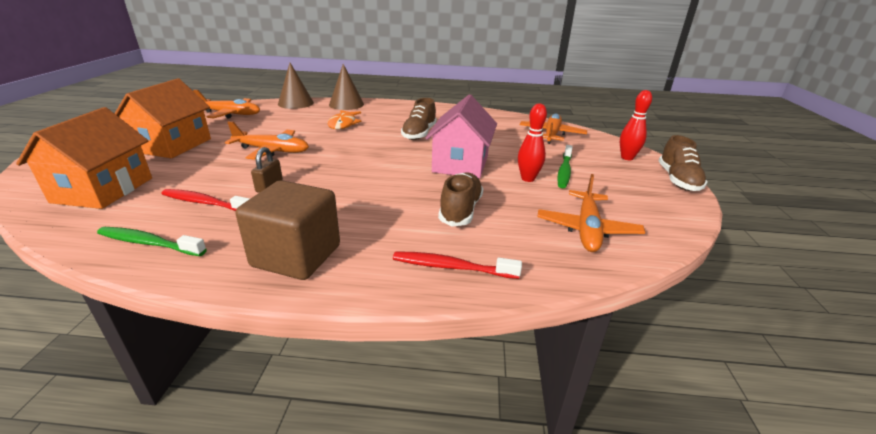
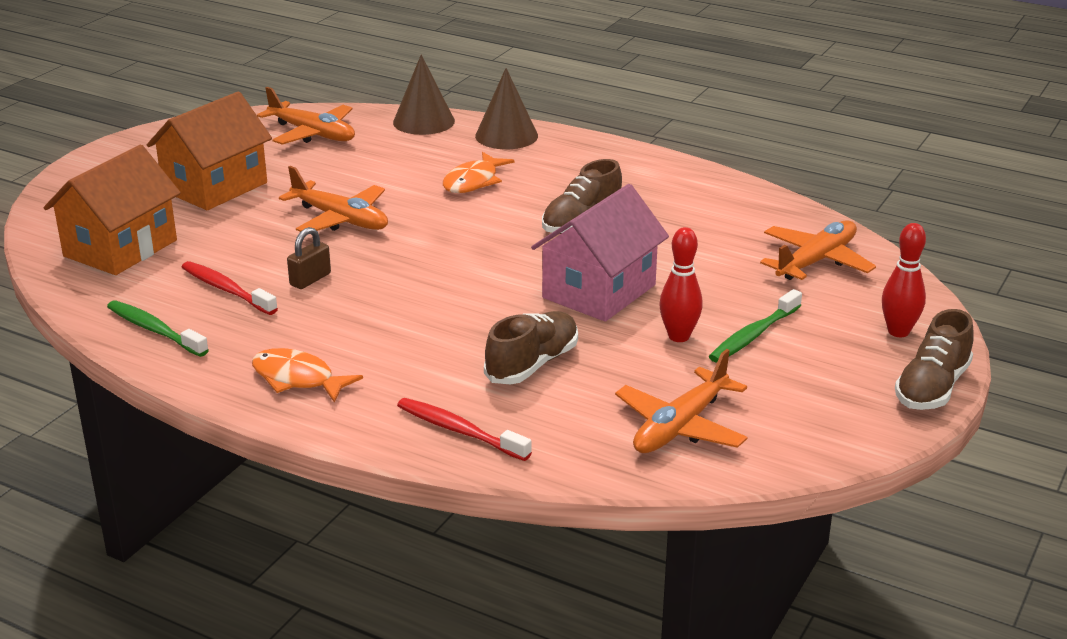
camera: 25 degrees right, 0 degrees up
(296, 256) = (298, 379): brown cube -> orange fish

